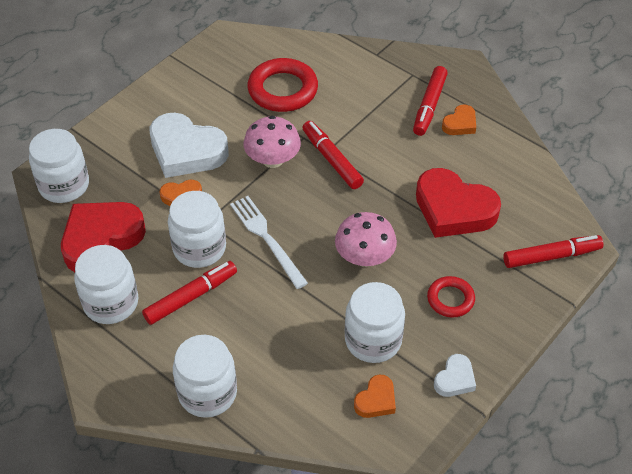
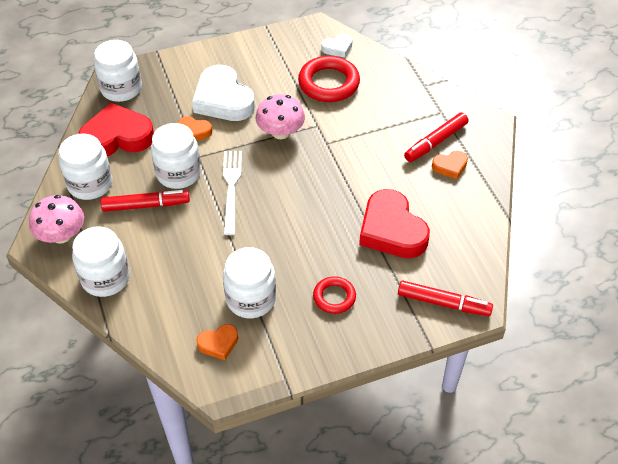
camera: 30 degrees right, 0 degrees up
(332, 160) = (325, 151): red marker -> none
(364, 257) = (293, 235): pink mushroom -> pink mushroom (61, 235)
(455, 379) = (290, 358): white heart -> white heart (337, 48)

